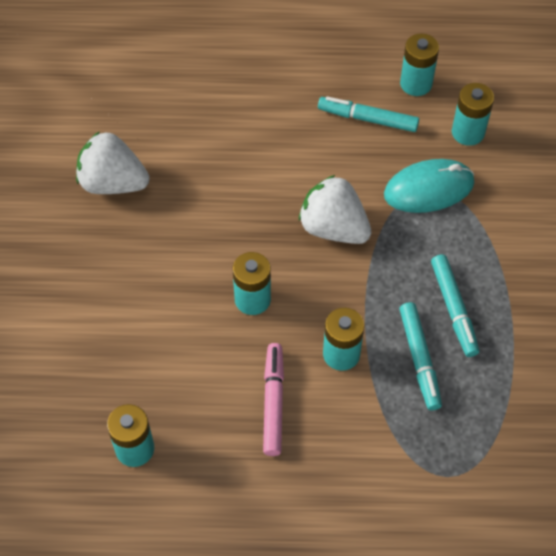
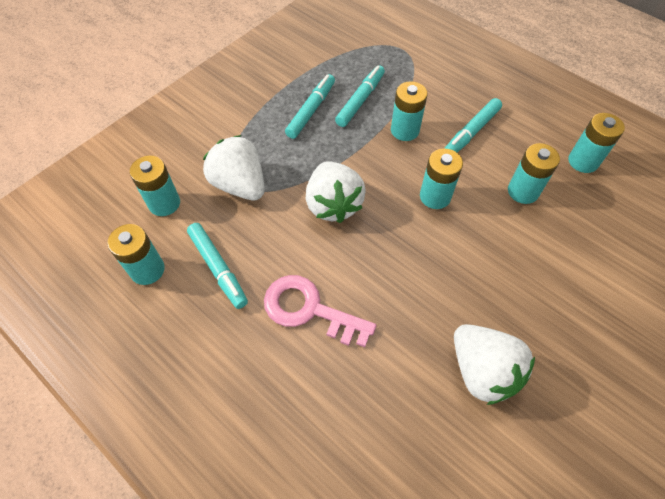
camera: 140 degrees left, 0 degrees up
(175, 364) = (523, 191): none -> turquoise battery
(271, 138) = (309, 309): none -> pink key
(273, 402) = (471, 132): pink marker -> turquoise marker
(429, 189) = (240, 185): turquoise mouse -> white strawberry

